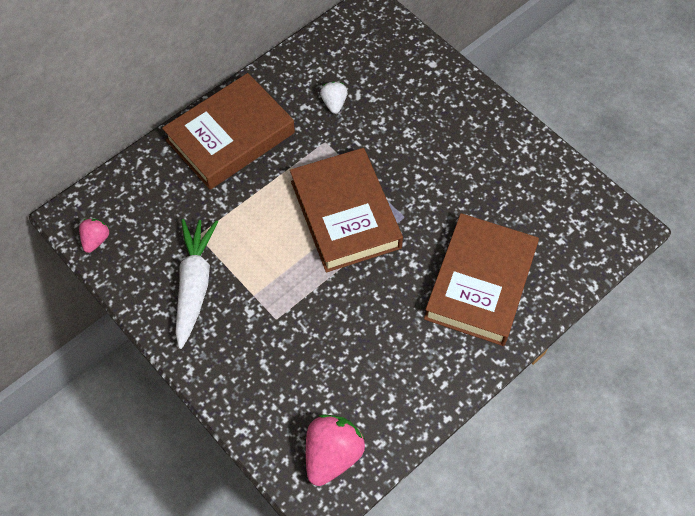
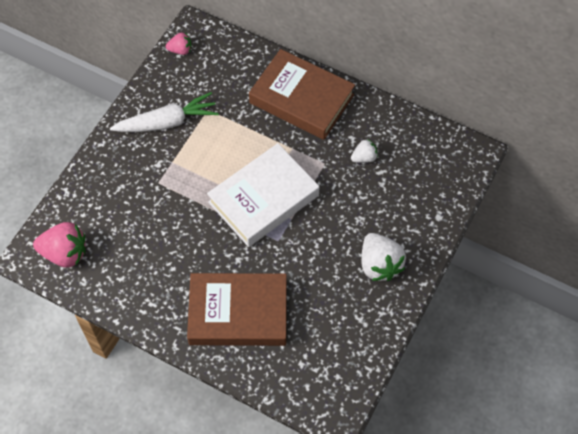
camera: 70 degrees right, 0 degrees up
(345, 214) = (263, 199): brown book -> white book
(469, 132) = (379, 265): none -> white strawberry

